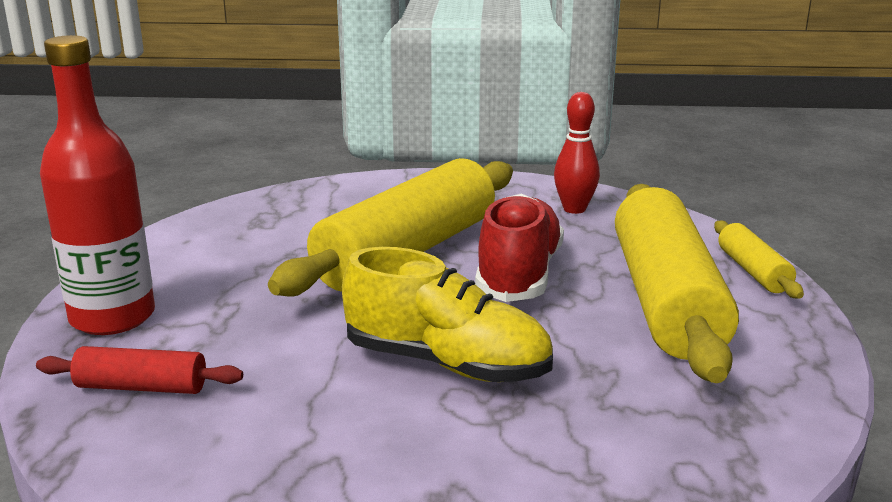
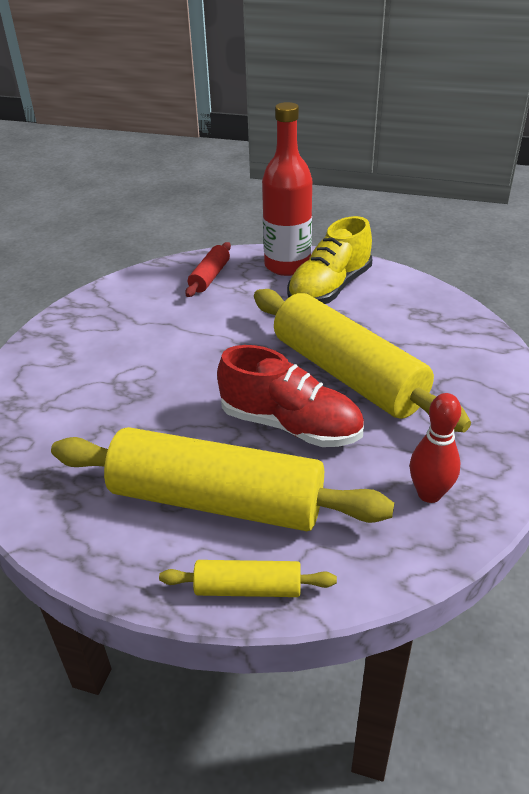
camera: 105 degrees right, 15 degrees up
(447, 364) = (180, 372): yellow shoe -> yellow shoe (329, 289)

